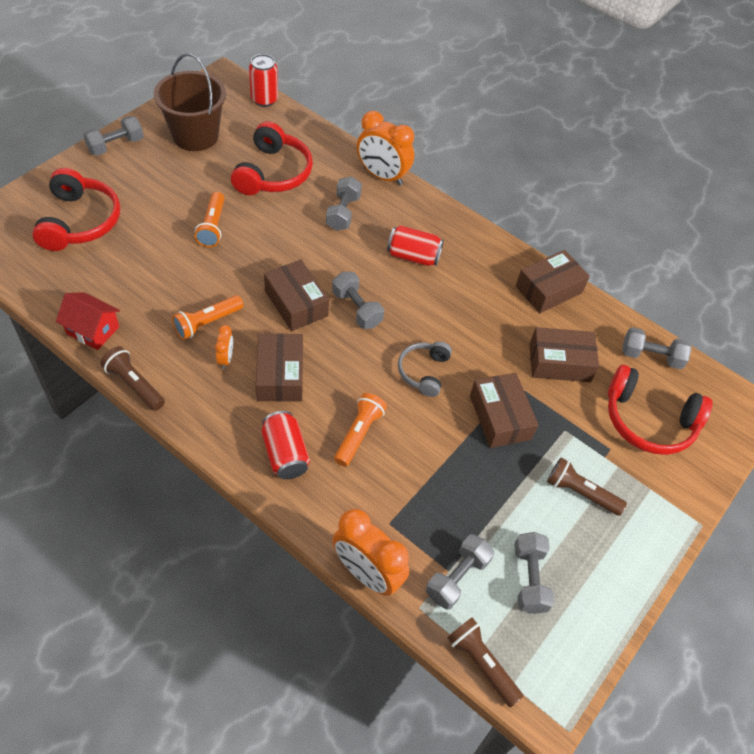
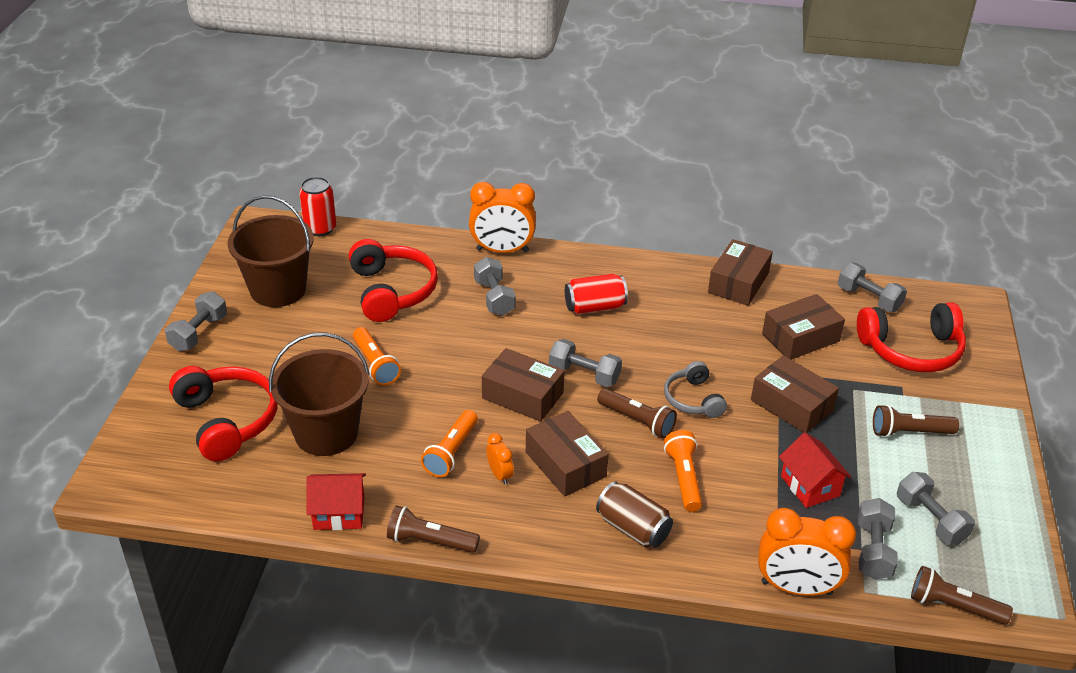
camera: 25 degrees left, 15 degrees down
(135, 264) = (326, 433): none -> brown bucket
(285, 454) = (633, 528): red can -> brown can
(364, 367) = (637, 421): none -> brown flashlight
(454, 494) = (810, 486): none -> red house
(651, 356) = (868, 299): grey dumbbell -> grey dumbbell turned 60 degrees clockwise

